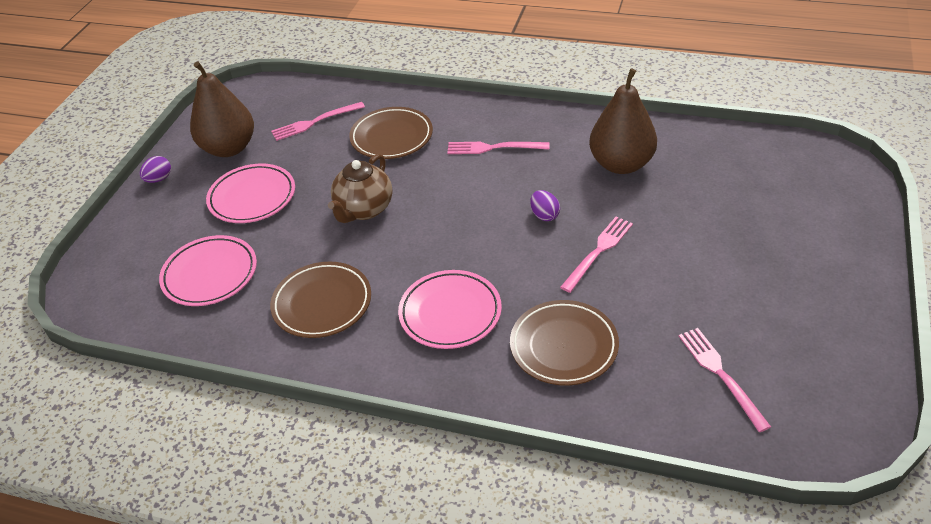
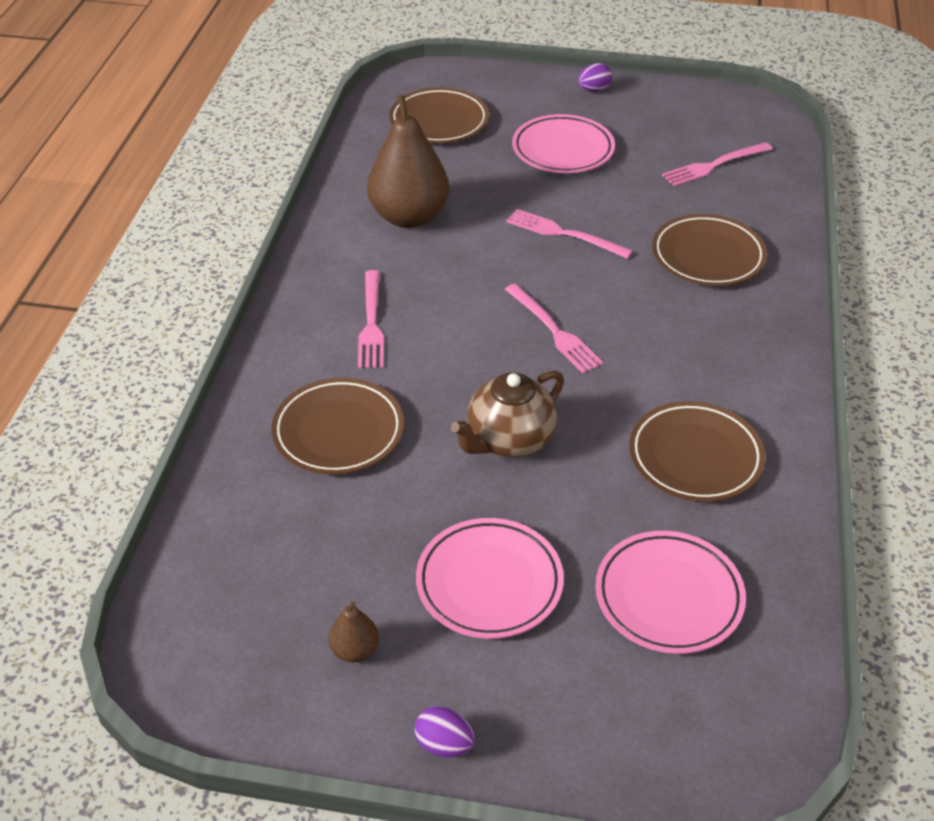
camera: 100 degrees left, 0 degrees up
(229, 148) = (355, 650): brown pear -> brown pear, size x0.44
(315, 122) = (287, 536): pink fork -> pink fork (554, 331)
(364, 210) = (509, 441): brown teapot -> brown teapot turned 120 degrees clockwise
(450, 313) = (683, 340): pink plate -> pink plate (563, 150)
(544, 215) = (506, 274): purple egg -> purple egg (594, 90)
(770, 181) = (439, 121): none -> brown plate

